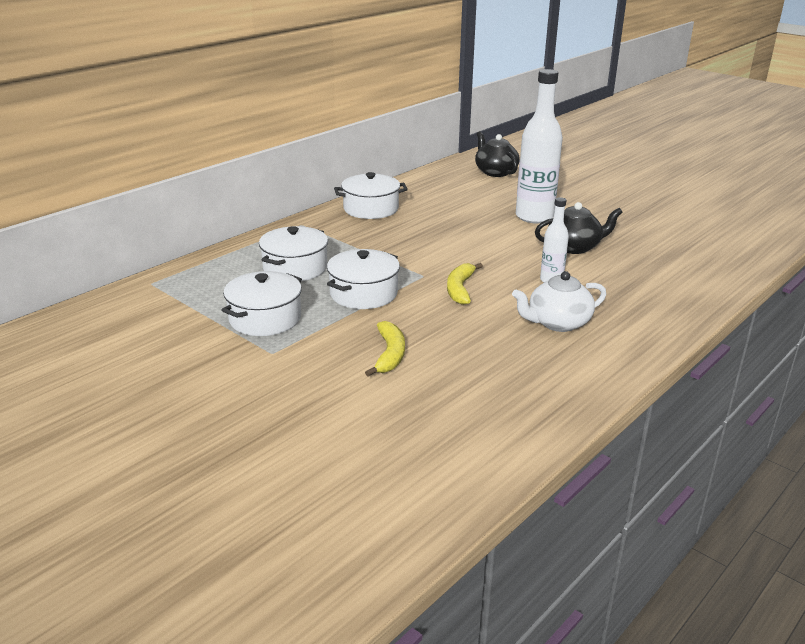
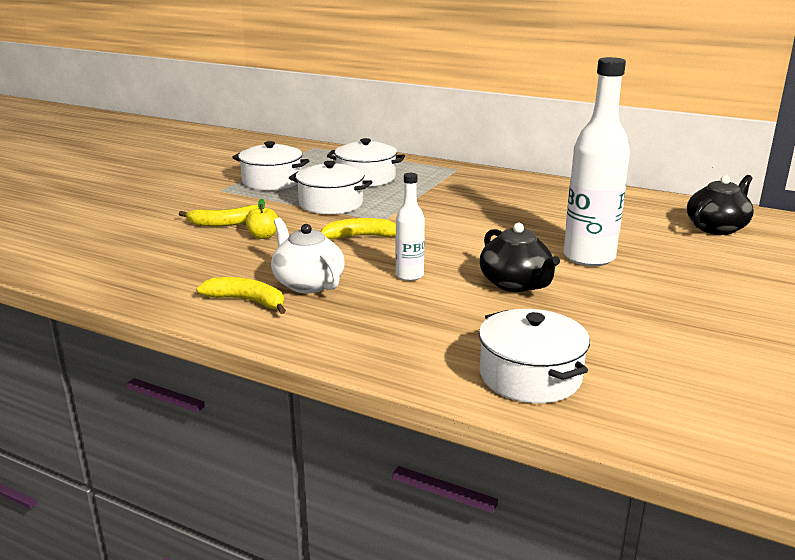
camera: 75 degrees right, 5 degrees down
(371, 209) = (522, 186): white pot -> white pot (530, 376)
(438, 335) = (263, 236): none -> yellow apple
(589, 353) = (247, 301): none -> yellow banana

